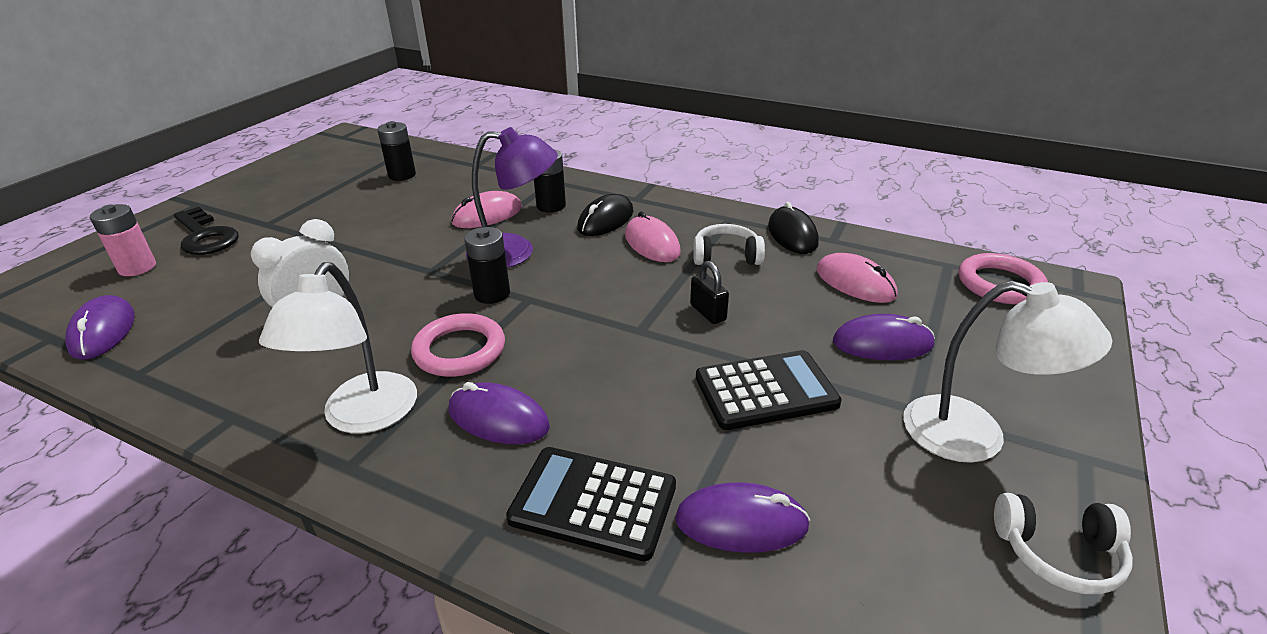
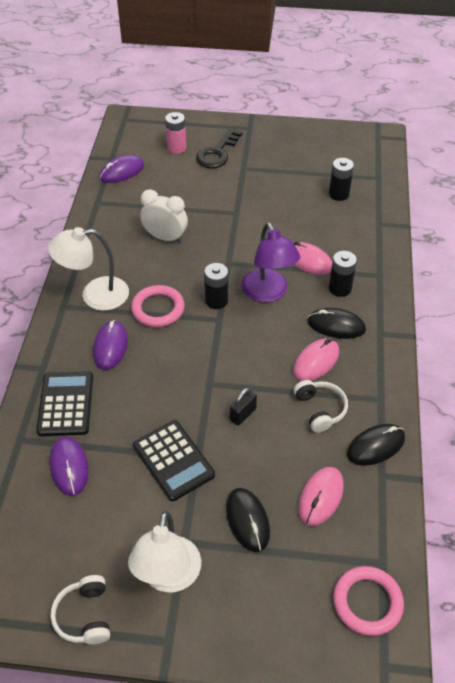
camera: 70 degrees right, 15 degrees up
(882, 343) = (247, 520): purple mouse -> black mouse

